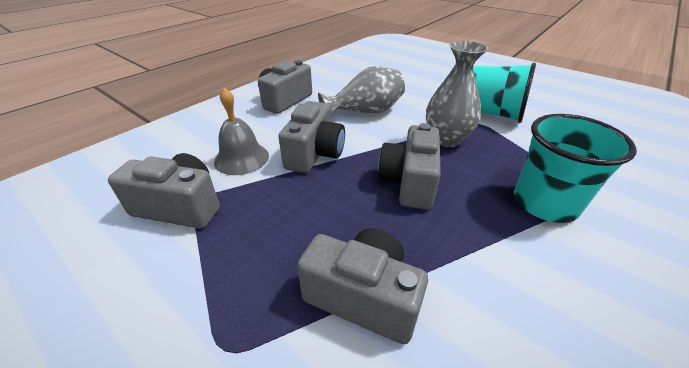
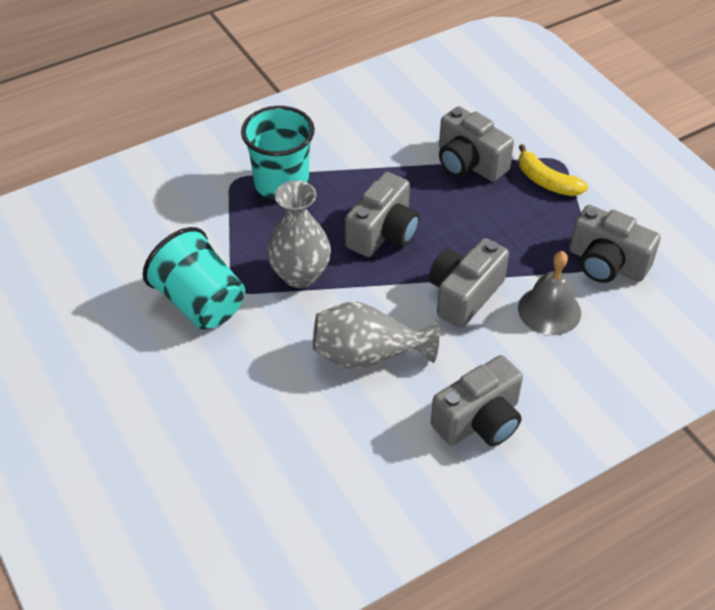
camera: 160 degrees left, 10 degrees up
(246, 298) = (546, 181): none -> yellow banana

